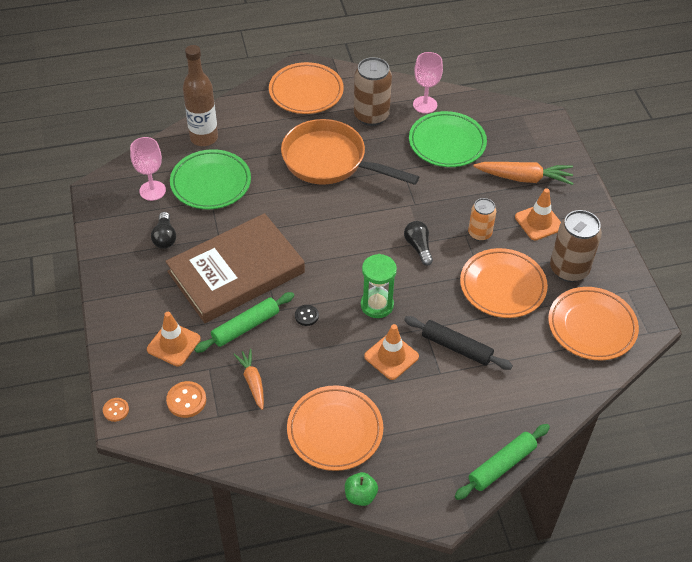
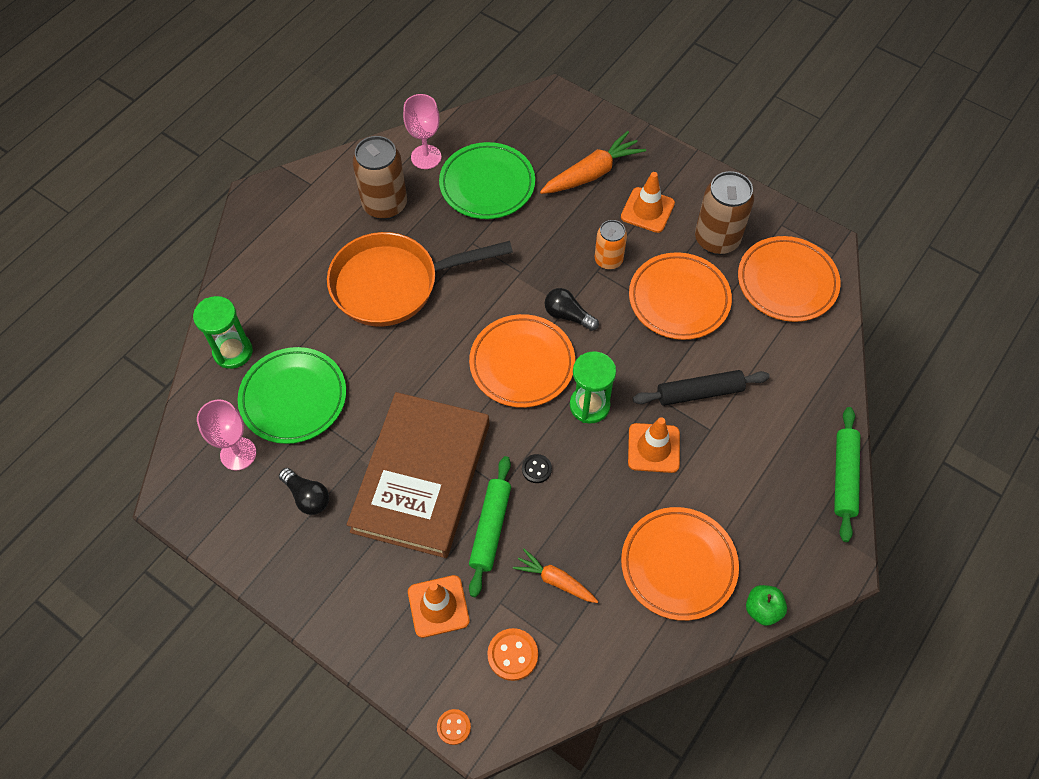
camera: 40 degrees left, 10 degrees up
(204, 138) = (233, 352): brown bottle -> green hourglass
(306, 92) = (291, 223): orange plate -> orange plate (522, 364)

